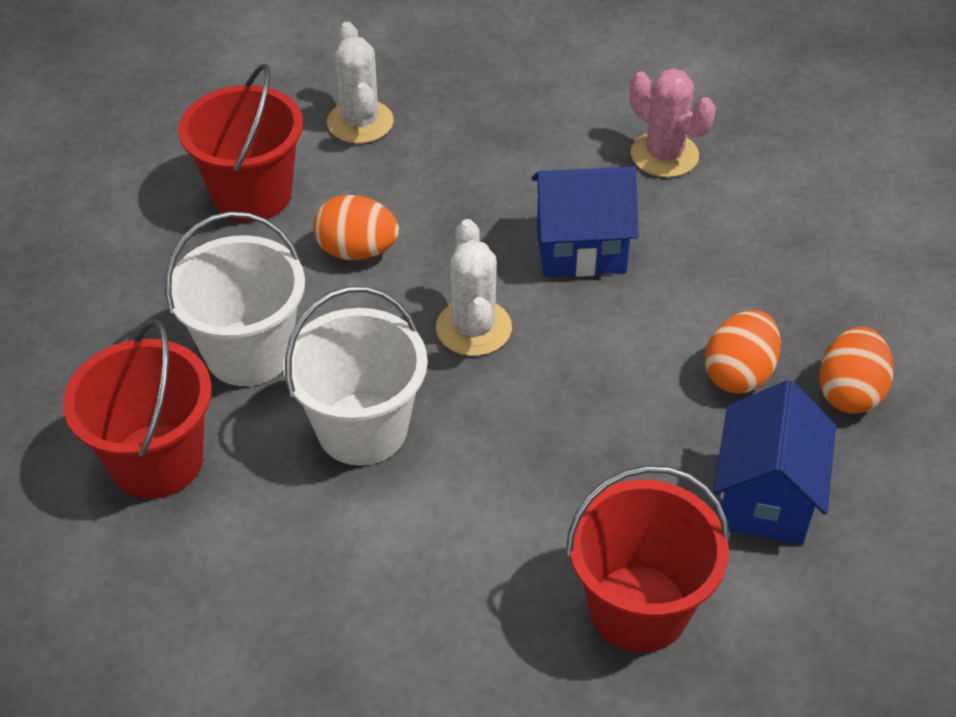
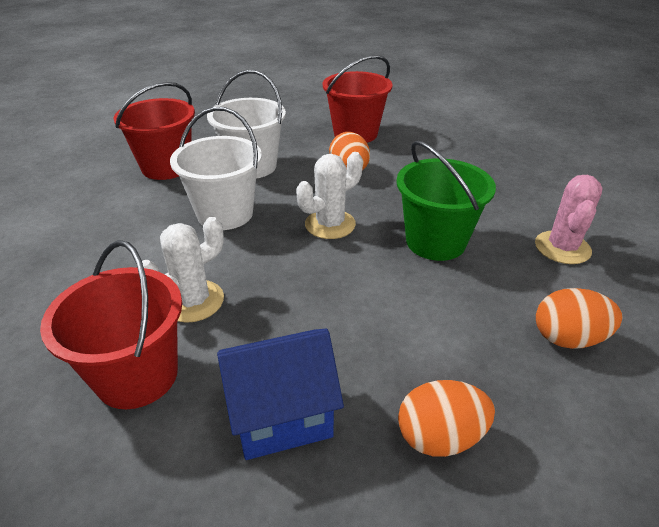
camera: 60 degrees right, 10 degrees down
(360, 122) = (440, 142): white cactus -> white cactus (193, 301)
(581, 249) = (435, 242): blue house -> green bucket
(739, 374) = (397, 355): orange egg -> orange egg (568, 338)

